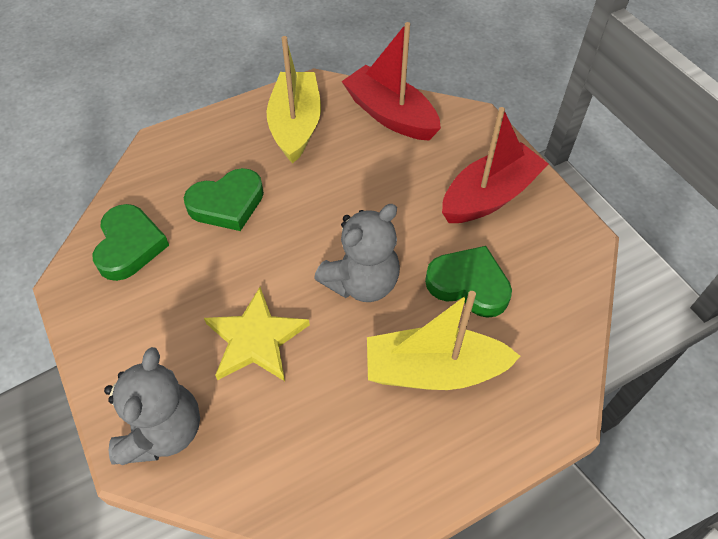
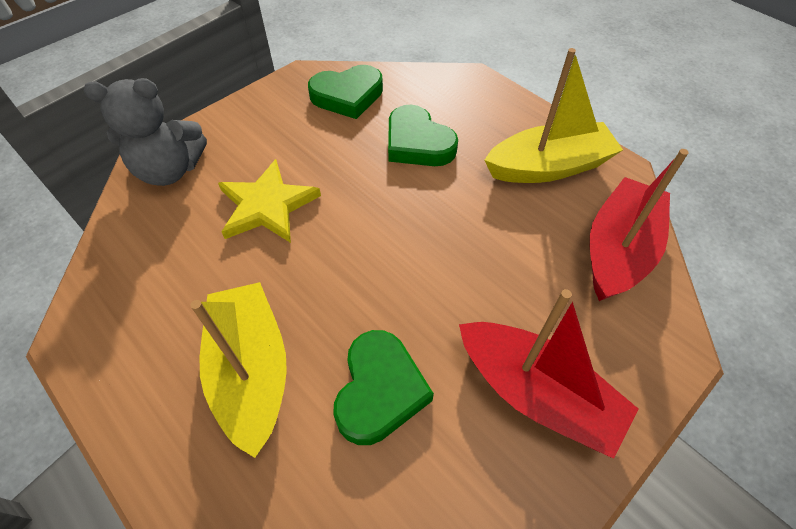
camera: 75 degrees right, 0 degrees up
(362, 282) = (353, 276): grey teddy bear -> none

